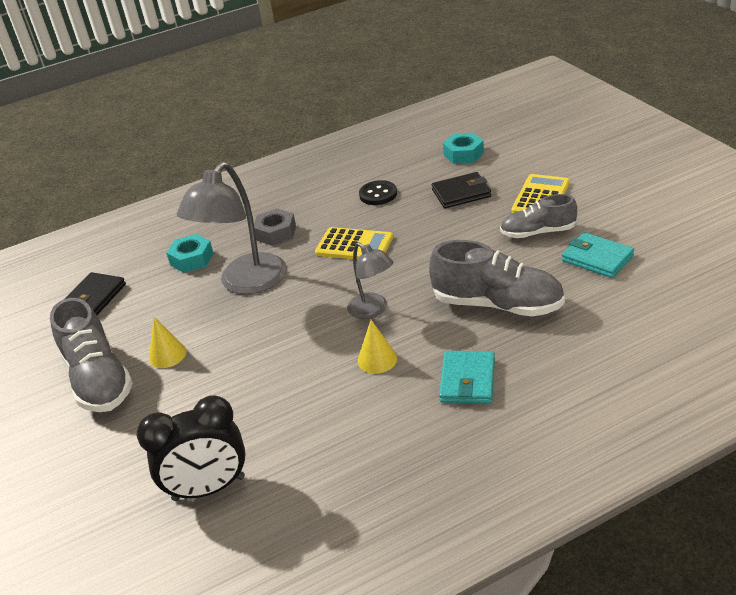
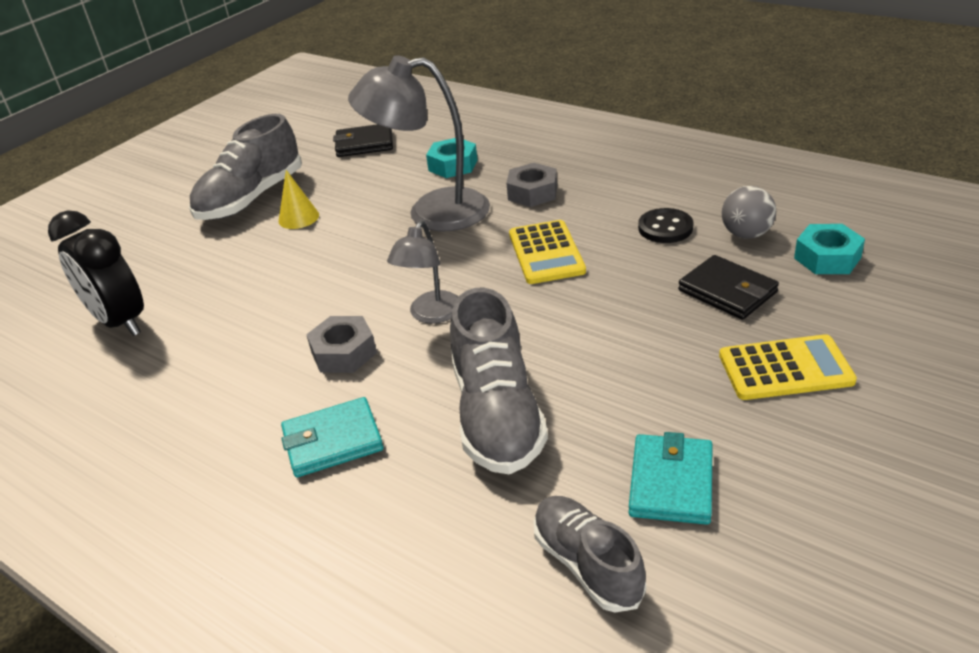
camera: 60 degrees right, 0 degrees up
(377, 359) = (344, 353): yellow cone -> grey nut
(415, 170) = (746, 234): none -> grey ball
(538, 232) = (691, 396): grey shoe -> grey shoe (587, 564)

